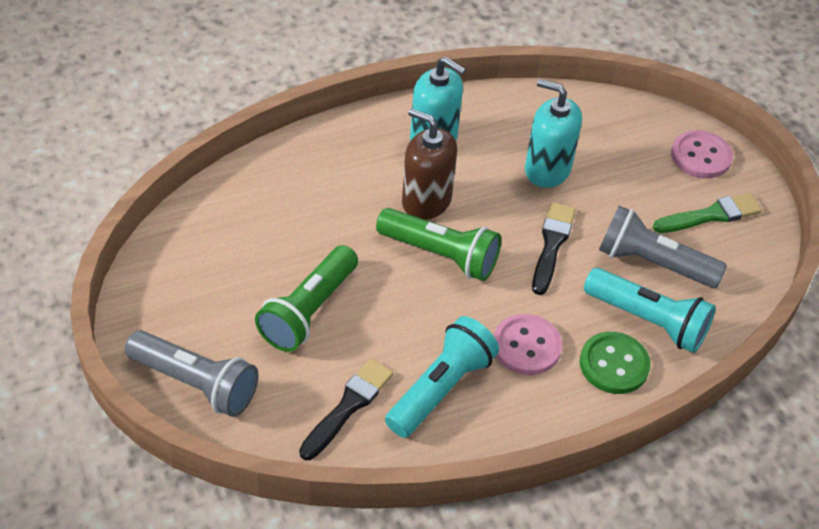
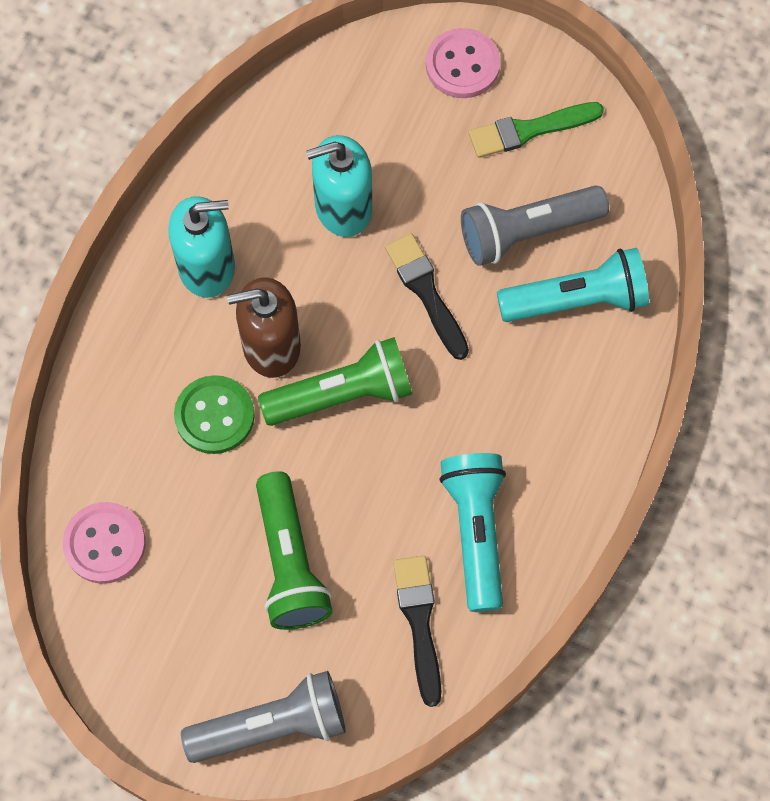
camera: 40 degrees left, 20 degrees up
(526, 346) = (504, 422): pink button -> pink button (105, 543)
(614, 364) = (589, 372): green button -> green button (214, 416)
(711, 215) = (529, 130): green brush -> green brush turned 135 degrees counterclockwise

